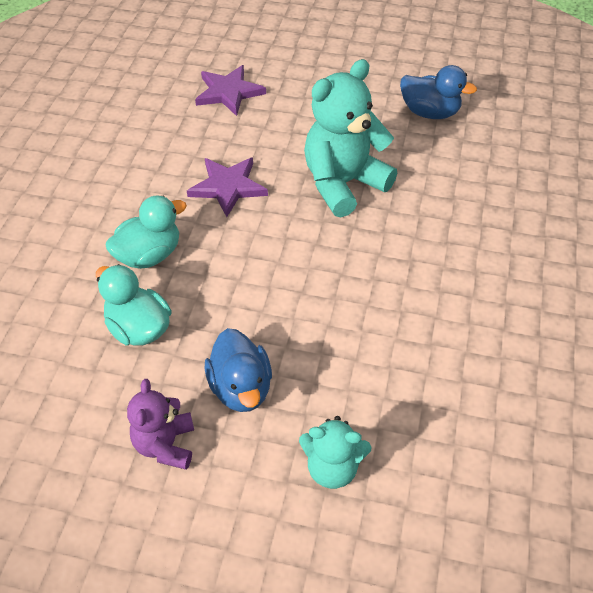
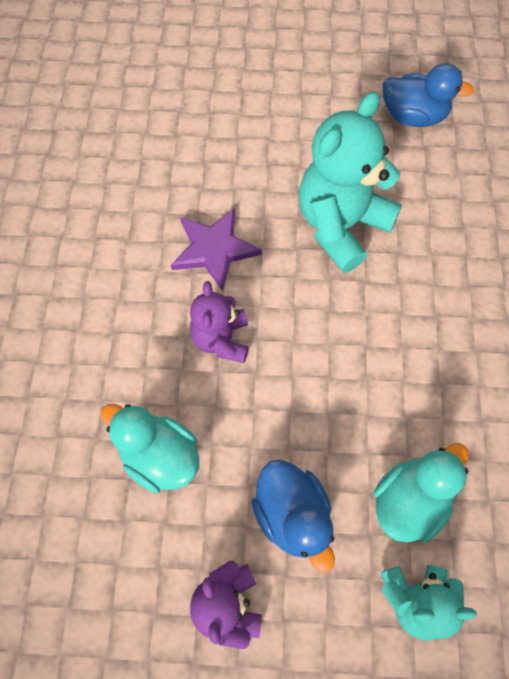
camera: 10 degrees left, 15 degrees up
(149, 255) = (147, 356): turquoise duck -> turquoise duck (409, 500)
(215, 252) = (221, 339): none -> purple teddy bear
(228, 92) = (184, 120): purple star -> none

